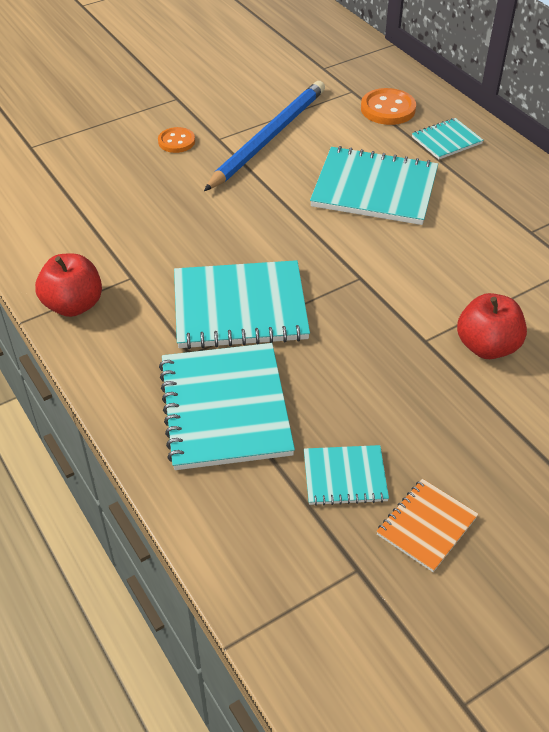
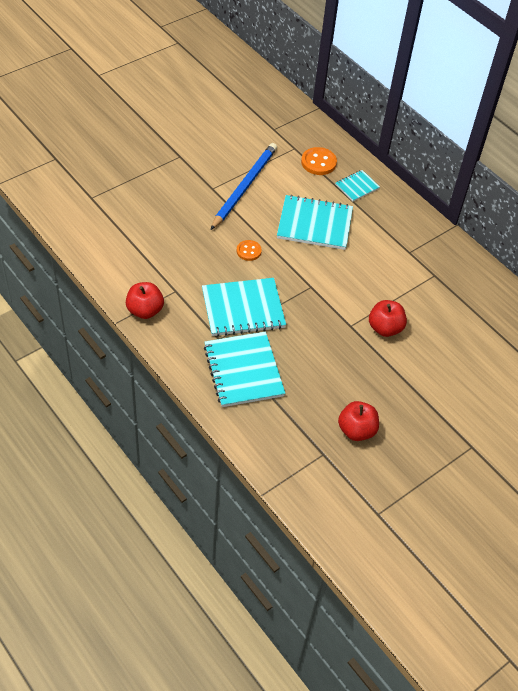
camera: 10 degrees left, 5 degrees up
(176, 141) = (185, 191): orange button -> orange button (248, 251)
(345, 477) = (312, 406): turquoise notebook -> none
(426, 526) = (356, 430): orange notebook -> red apple

